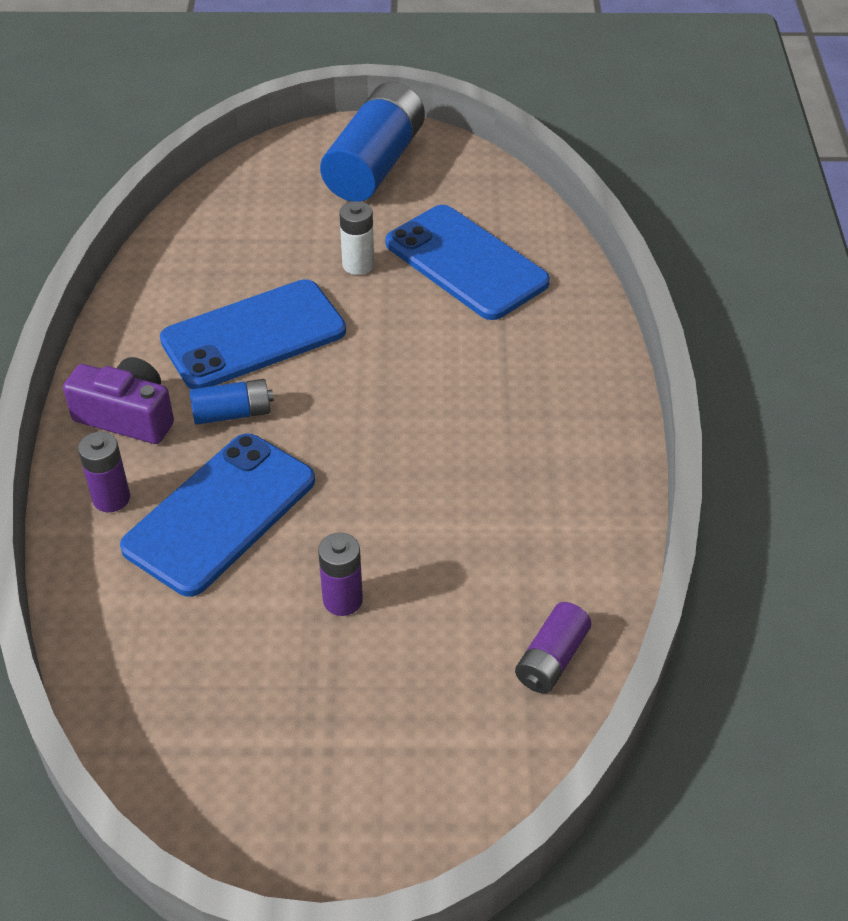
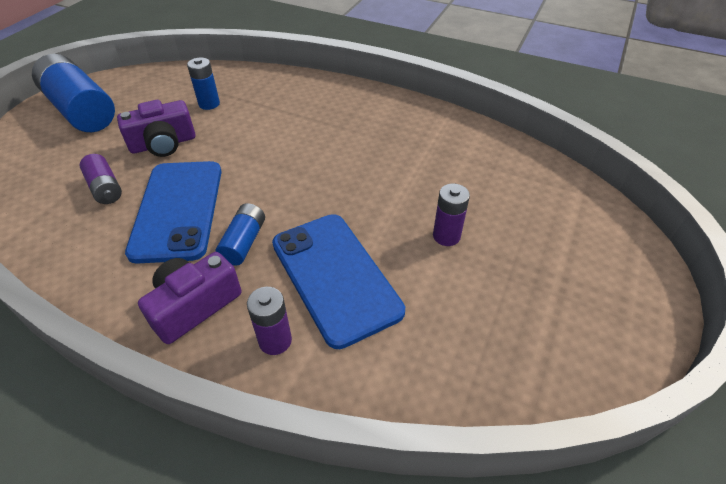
camera: 65 degrees left, 0 degrees up
(358, 265) = (163, 144): white battery -> purple camera
(466, 263) = (209, 104): blue phone -> blue battery
(551, 659) = (526, 166): purple battery -> purple battery (105, 188)

